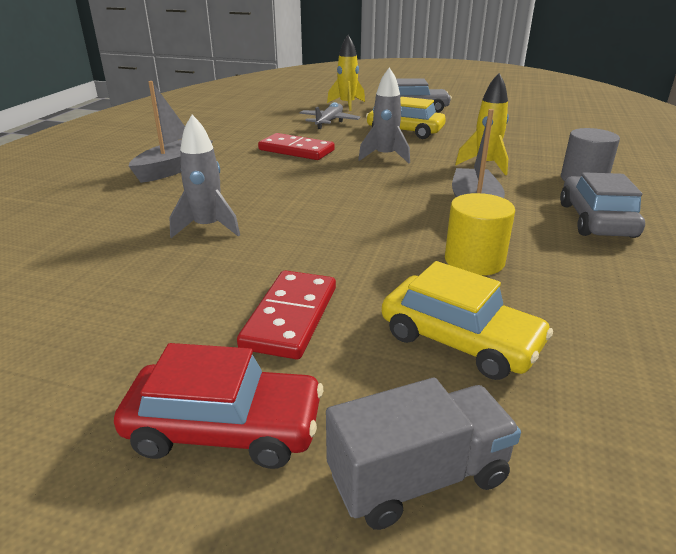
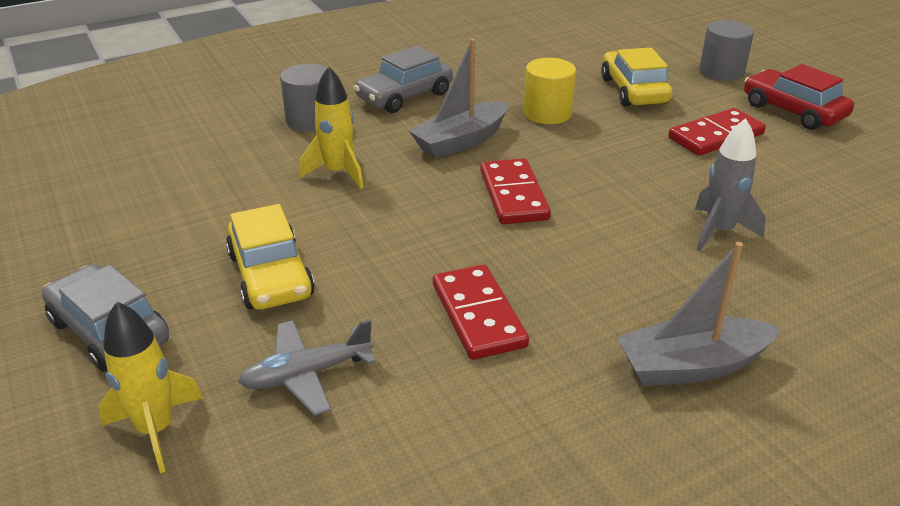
camera: 135 degrees left, 5 degrees up
(372, 194) = (513, 195): none -> red domino
(385, 156) = (400, 239): grey rocket -> none
(418, 477) = (721, 71): grey truck -> grey cylinder

